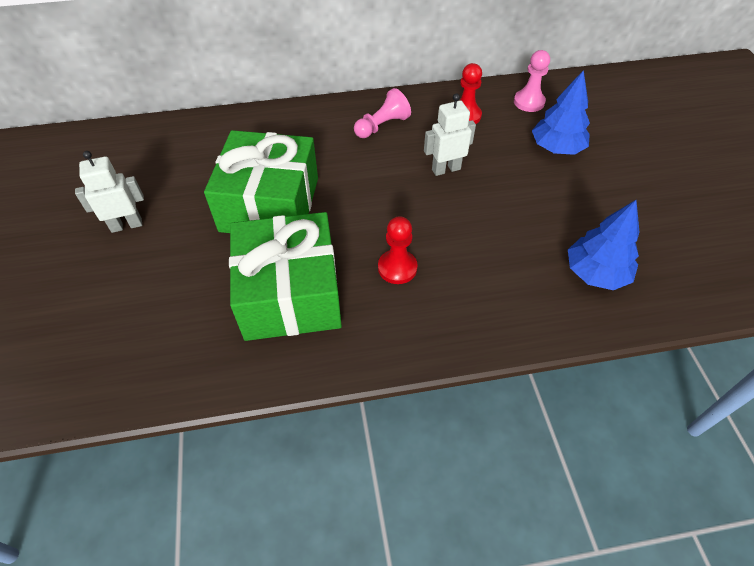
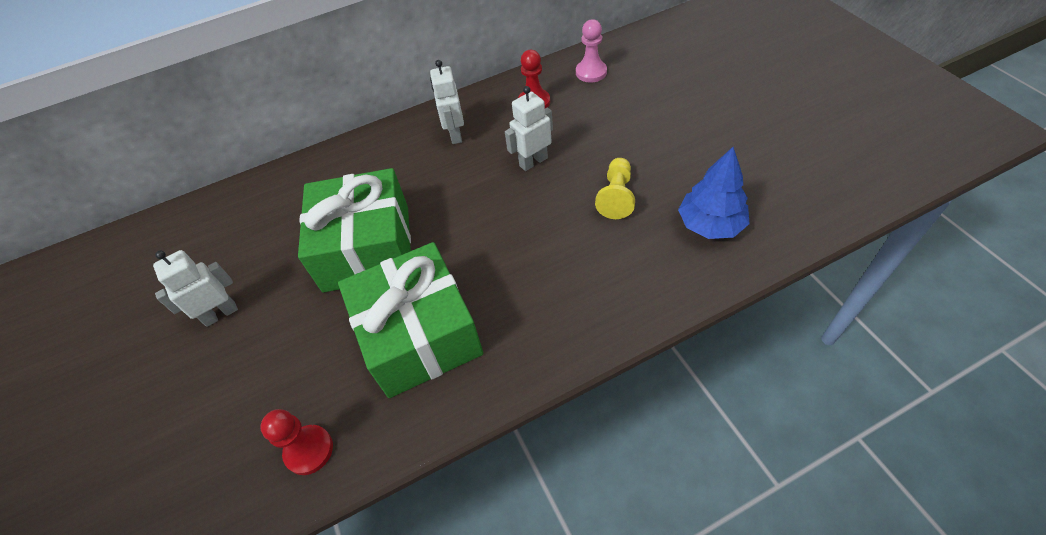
camera: 10 degrees left, 0 degrees up
(382, 126) = (455, 134): pink pawn -> white robot
(397, 268) = (519, 276): red pawn -> red pawn (309, 450)
(513, 222) = (616, 196): none -> yellow pawn
(556, 148) = (632, 111): blue tree -> none

